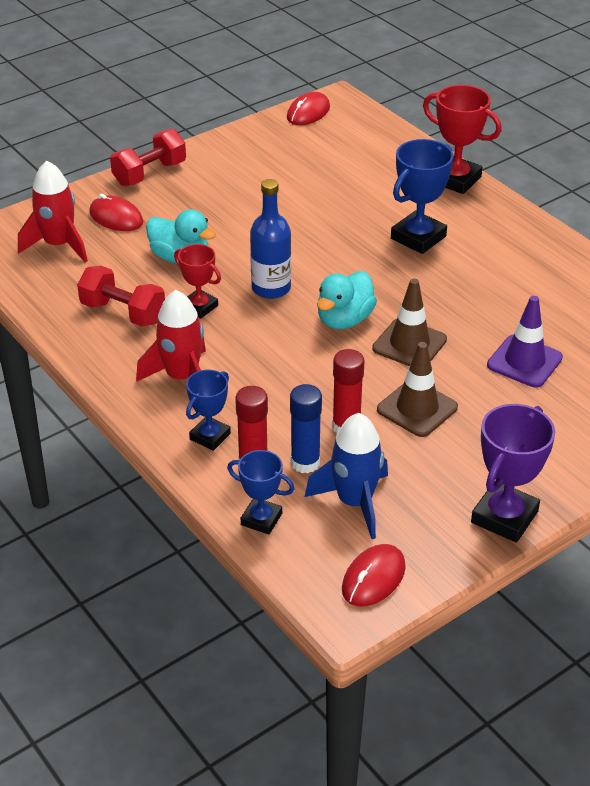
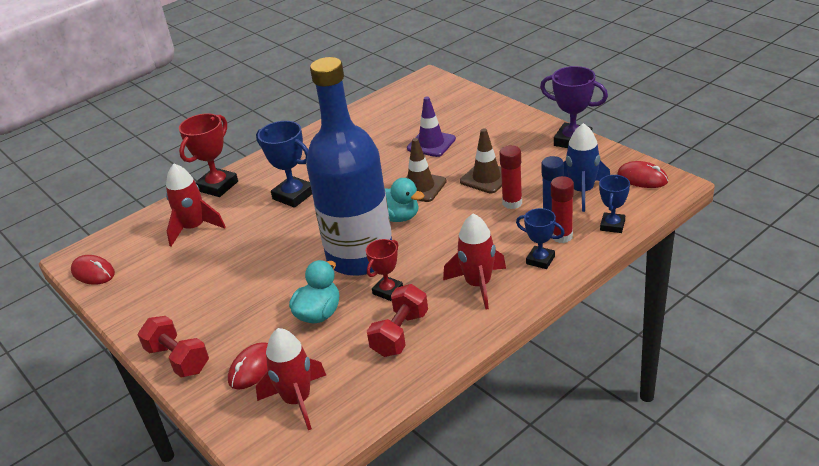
camera: 90 degrees left, 5 degrees down
(271, 288) = (360, 257): blue bottle -> blue bottle, size x2.11
(369, 168) = (194, 228): none -> red rocket

